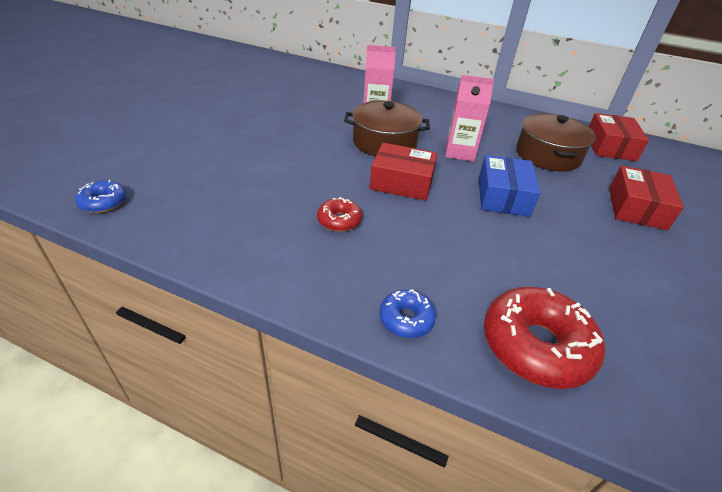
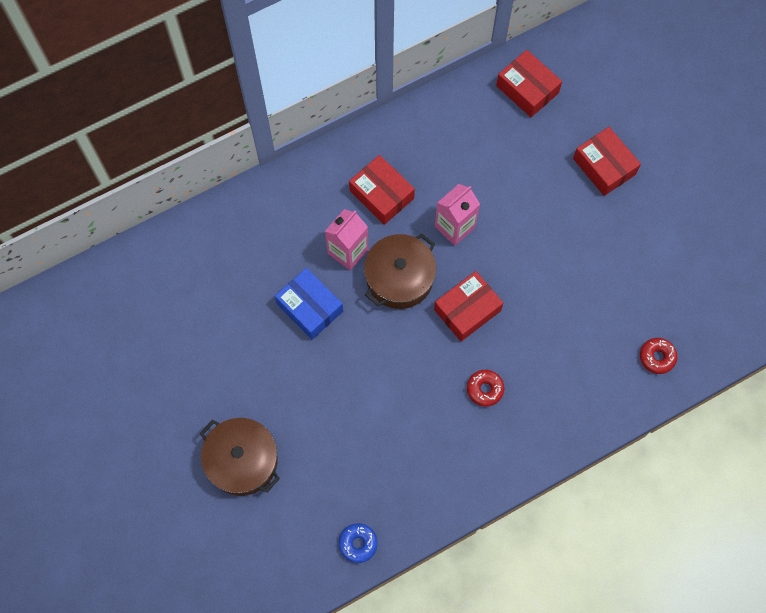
camera: 50 degrees left, 30 degrees up
(406, 319) = (597, 411): blue donut -> none
(434, 116) = (381, 194): none -> red box
(503, 196) = (531, 249): blue box -> blue box (310, 307)
(536, 346) = (657, 357): red donut -> red donut, size x0.52
(548, 155) = (505, 157): brown pot -> brown pot (242, 460)

